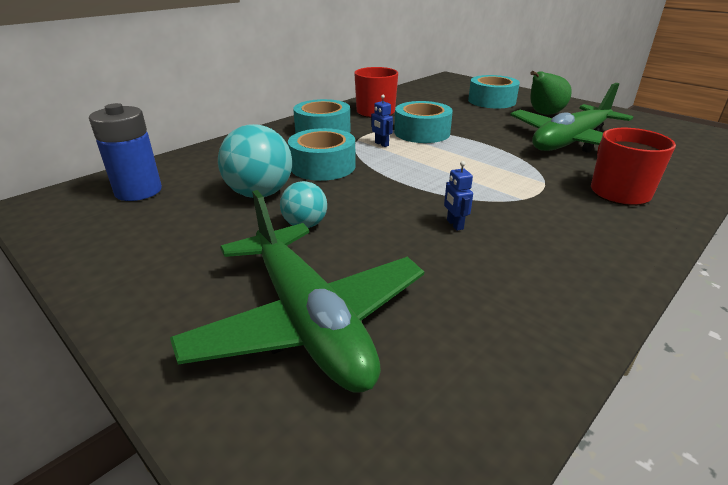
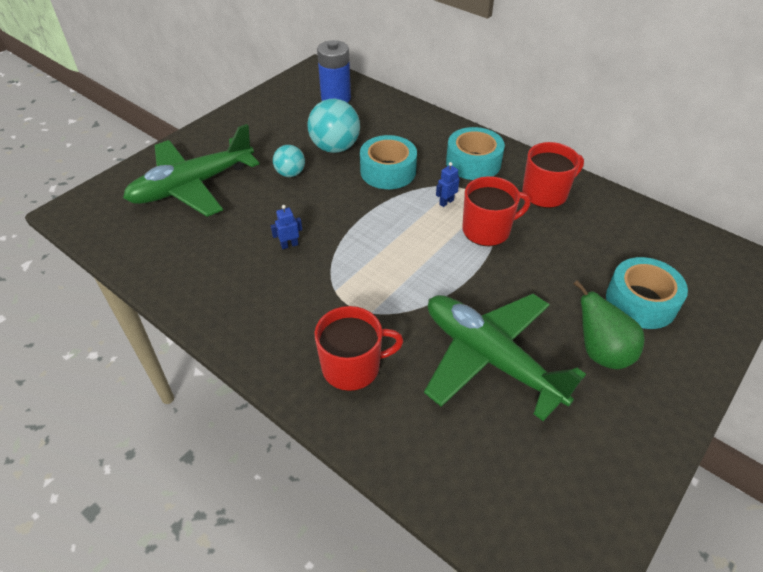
camera: 85 degrees right, 15 degrees up
(422, 132) = (487, 230): turquoise tape -> red mug

